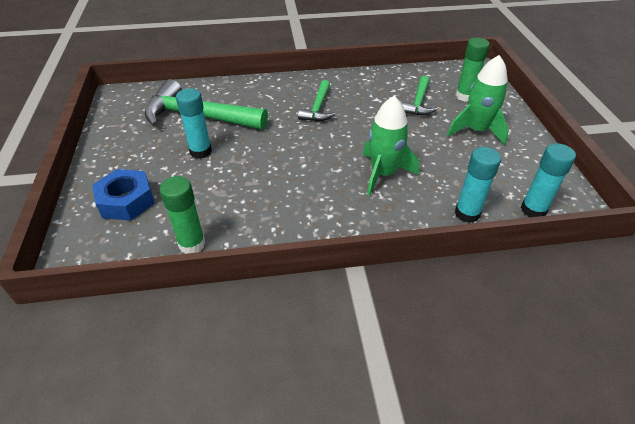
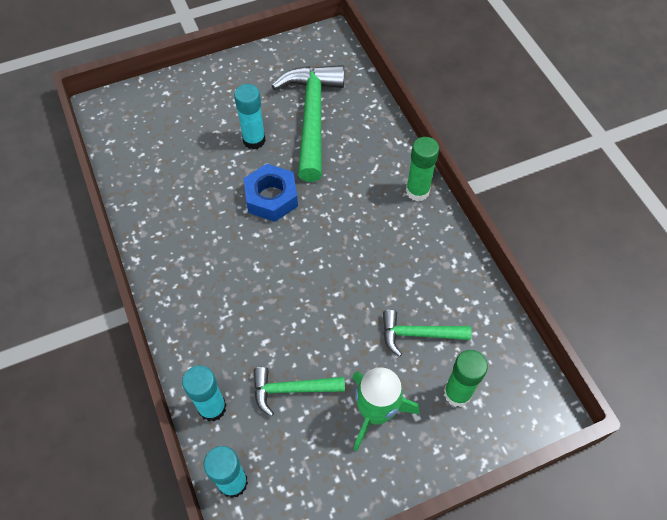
camera: 75 degrees right, 15 degrees up
(126, 201) = (172, 112): blue nut -> blue nut (271, 197)
(192, 244) = (129, 178): green glue stick -> green glue stick (417, 191)
(318, 108) = (366, 223): green hammer -> green hammer (292, 389)
(383, 174) = (259, 313): green rocket -> none

